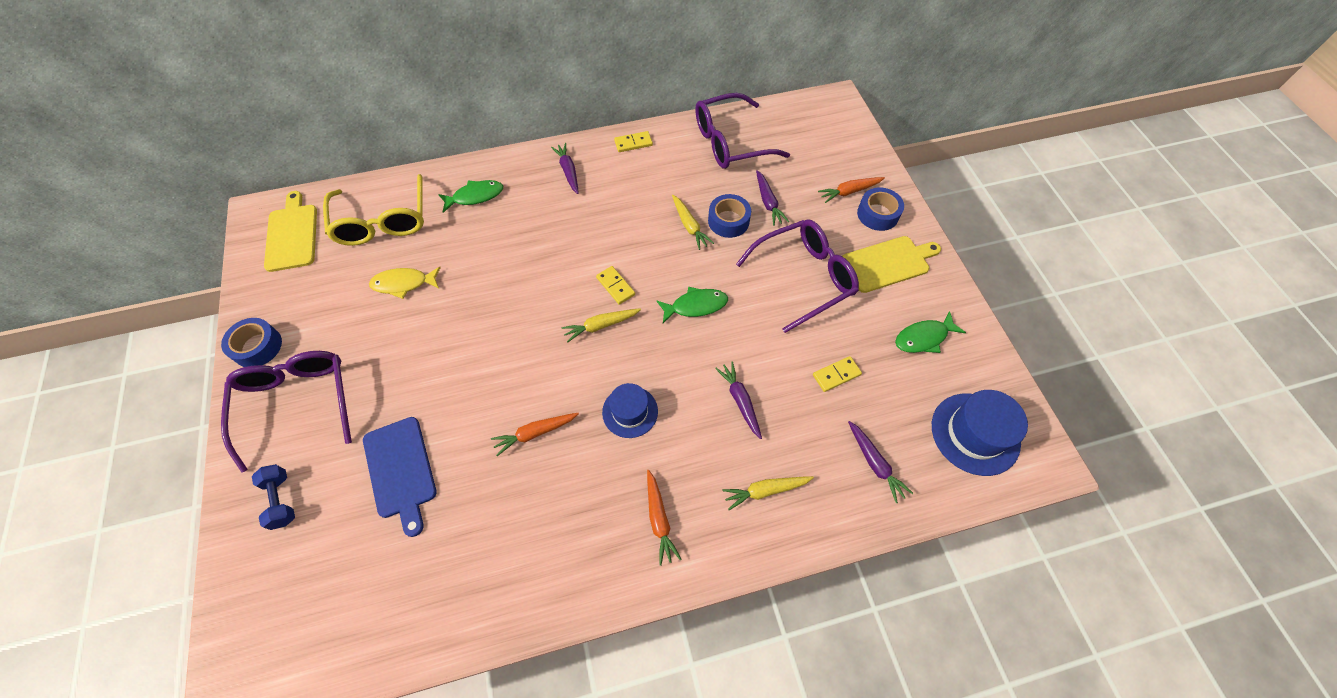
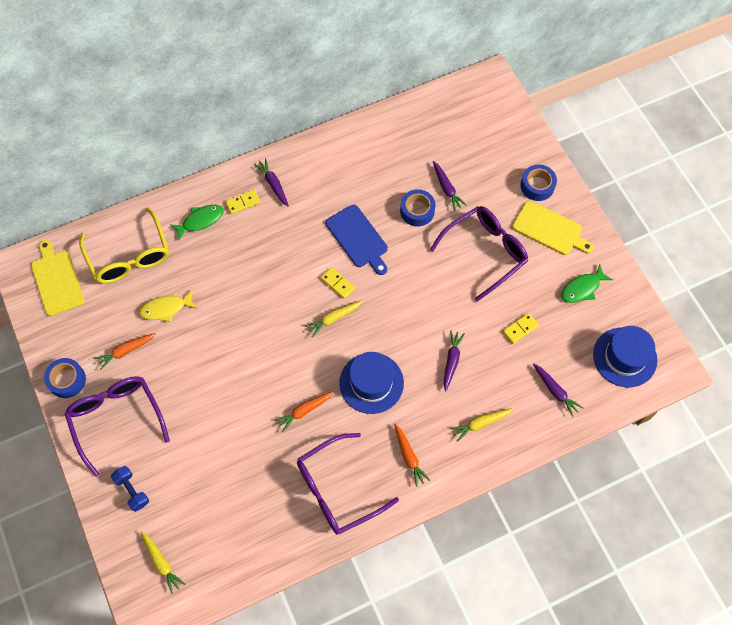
camera: 10 degrees left, 5 degrees up
(400, 470) = (213, 455): blue cutting board -> blue cutting board (358, 238)
(630, 411) = (371, 383): blue hat -> blue hat, size x1.53
(633, 143) = (322, 148): yellow domino -> yellow domino (243, 202)
(689, 226) = (386, 220): yellow carrot -> yellow carrot (161, 563)
(696, 306) = (404, 290): green fish -> none
(731, 142) = (406, 134): purple glasses -> purple glasses (338, 489)
(740, 401) = (451, 361): purple carrot -> purple carrot turned 45 degrees clockwise
(849, 192) = (512, 168): orange carrot -> orange carrot (125, 351)
(888, 263) = (549, 229): yellow cutting board -> yellow cutting board turned 60 degrees clockwise

